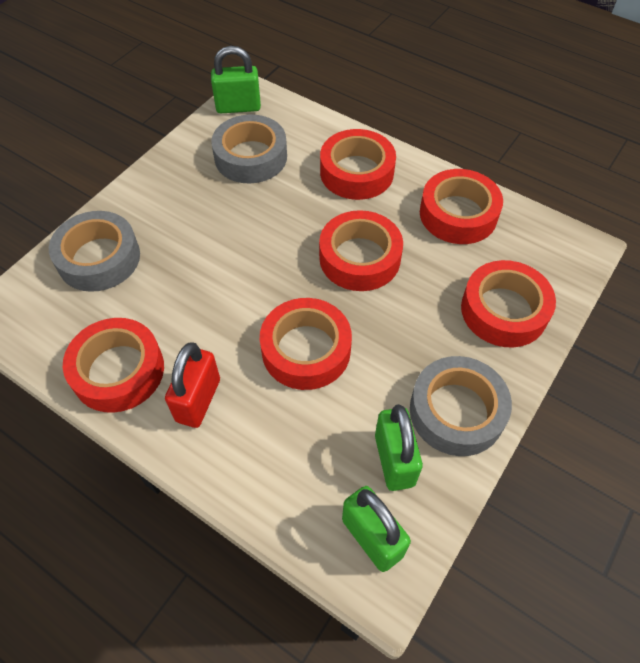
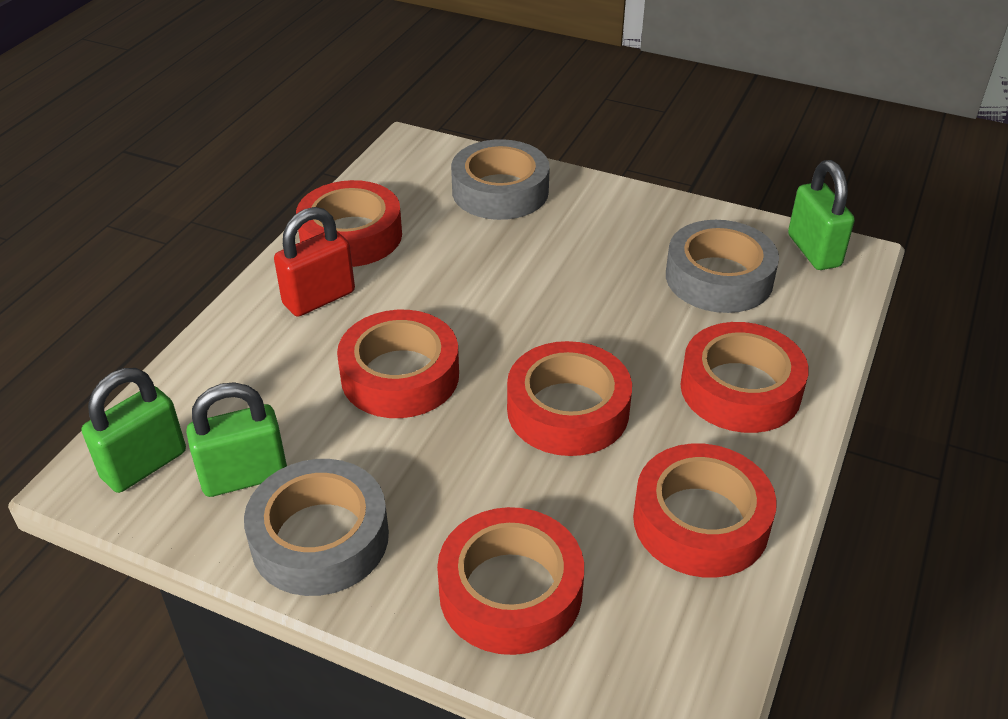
camera: 80 degrees right, 15 degrees down
(198, 400) = (319, 298): red padlock -> red padlock turned 45 degrees counterclockwise

